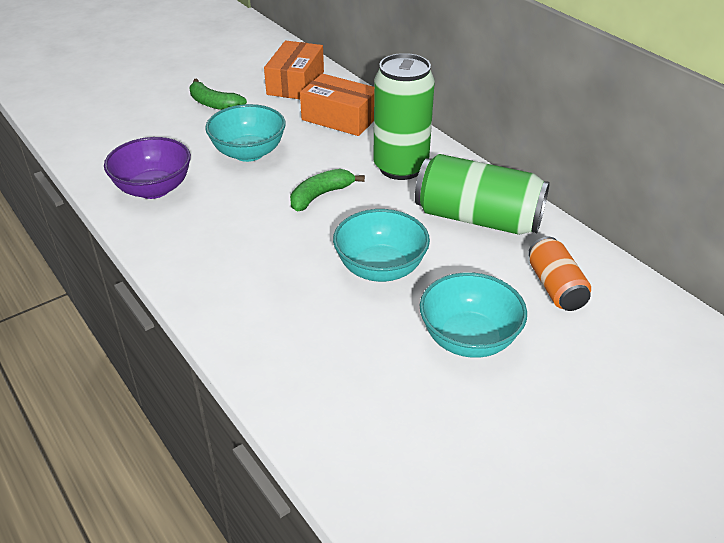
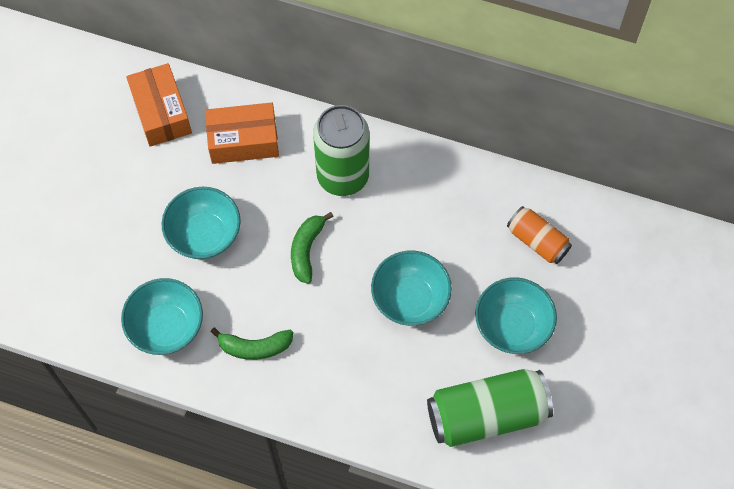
camera: 35 degrees left, 25 degrees up
(153, 189) = (167, 327): purple bowl -> turquoise bowl
(214, 104) = (113, 188): green banana -> green banana (255, 347)
(478, 218) = (441, 201): green can -> green can (486, 415)

